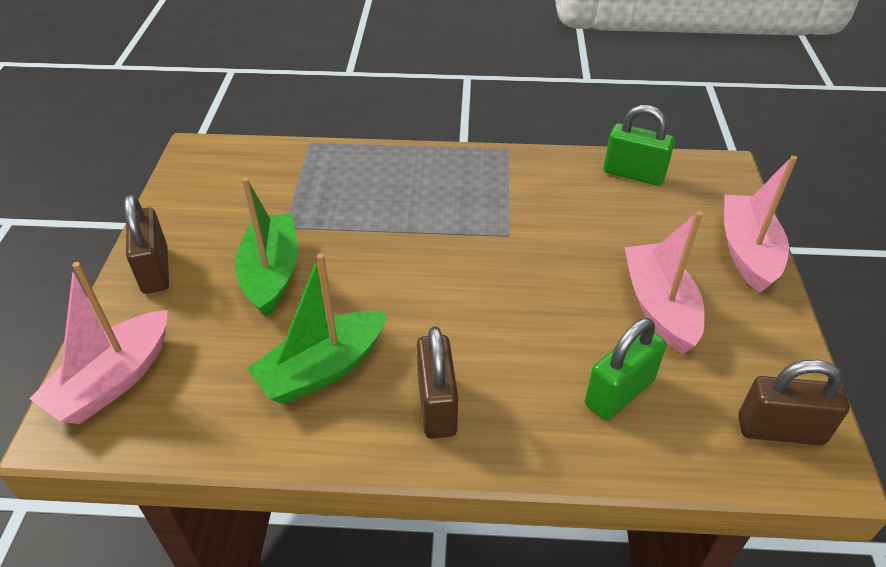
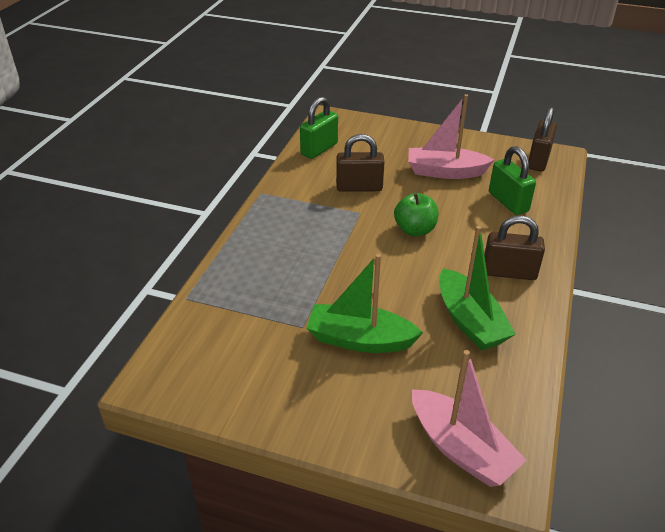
camera: 75 degrees left, 5 degrees down
(155, 270) = (328, 419): brown padlock -> brown padlock (359, 187)
(494, 292) = (415, 230): none -> green apple
(747, 252) = (409, 131): pink boat -> none

